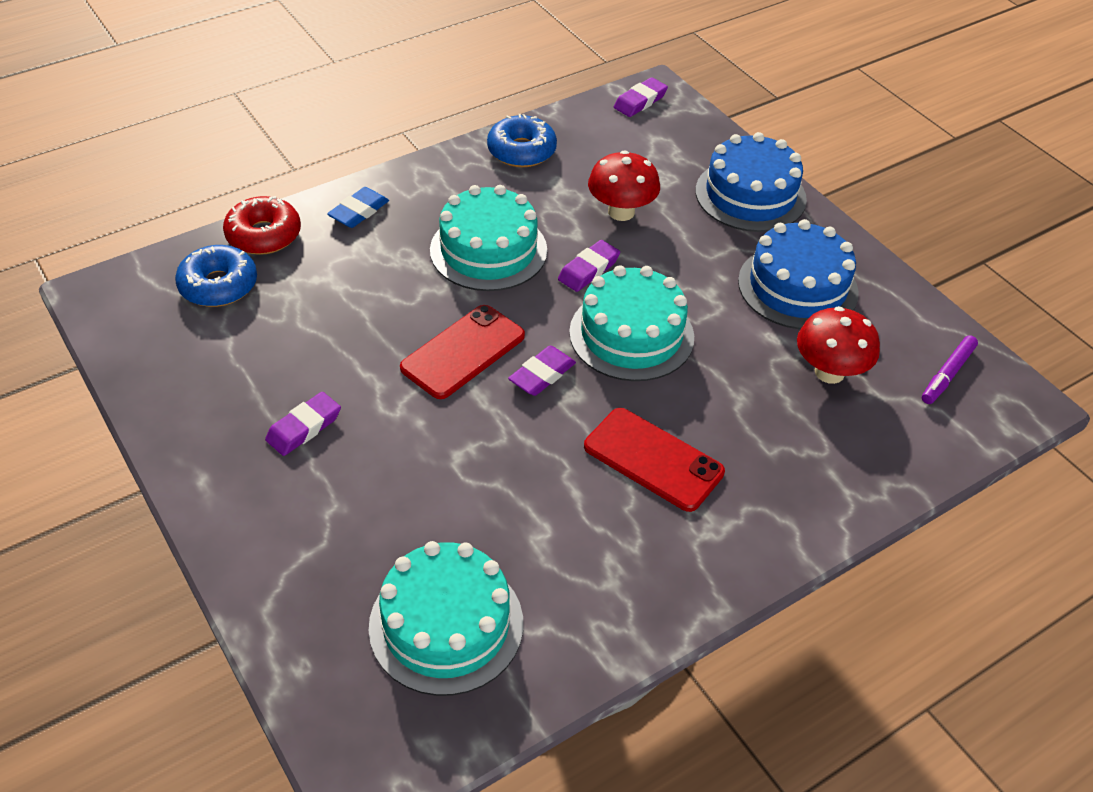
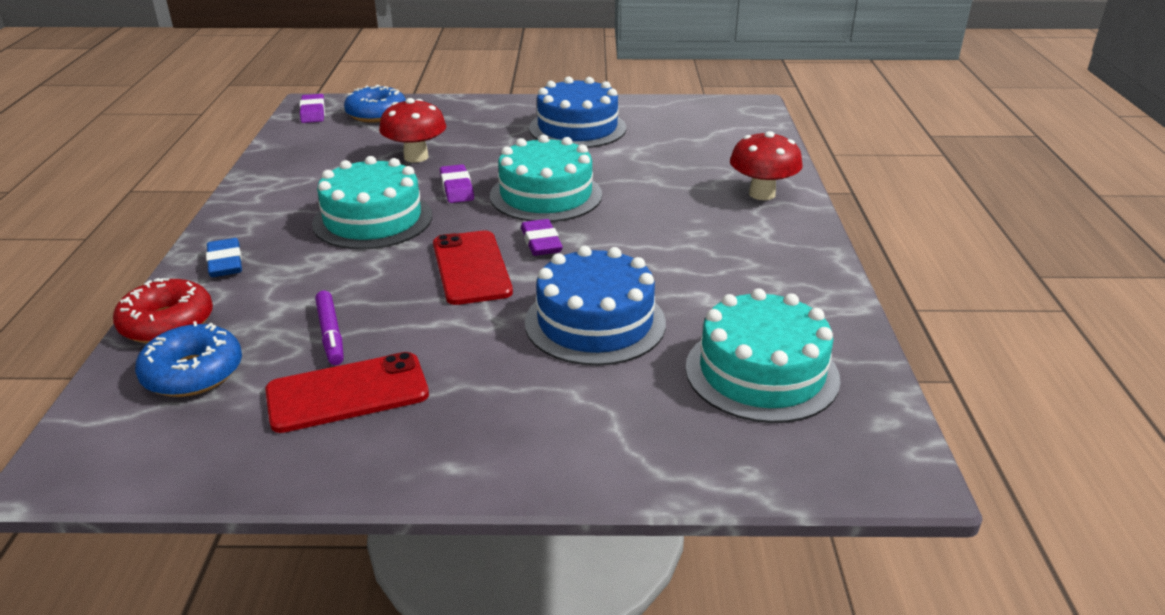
camera: 55 degrees left, 15 degrees down
(304, 428) = (457, 379): purple eraser -> none
(521, 151) = (283, 170): blue donut -> blue donut (376, 114)
(653, 459) = (677, 228): red phone -> red phone (347, 393)
(750, 195) = (471, 112): blue cake -> blue cake (595, 322)
(829, 372) = (665, 145): red mushroom -> red mushroom (762, 194)
(947, 375) = (708, 115): purple marker -> purple marker (331, 334)

